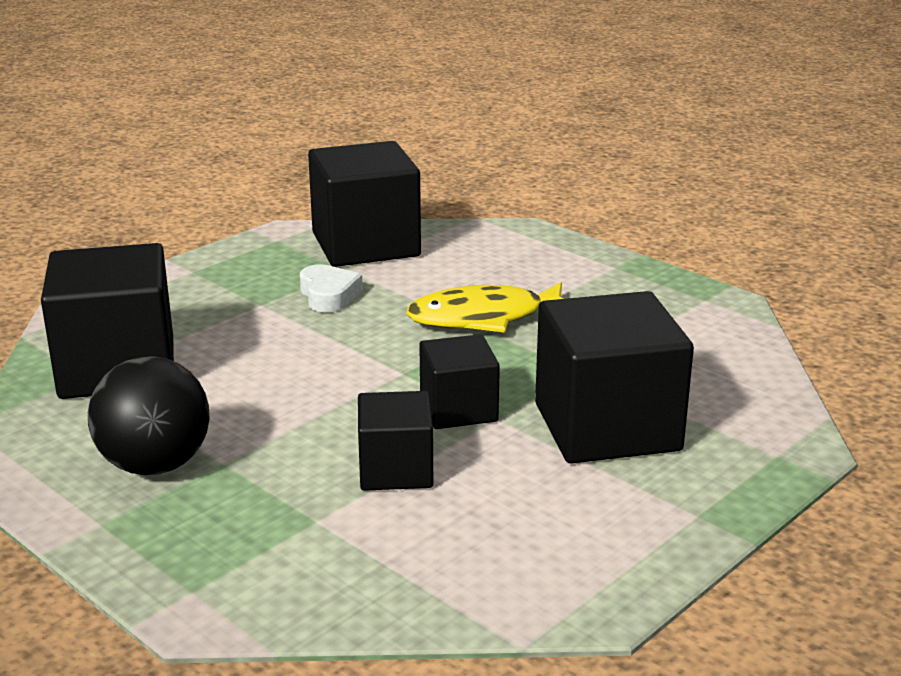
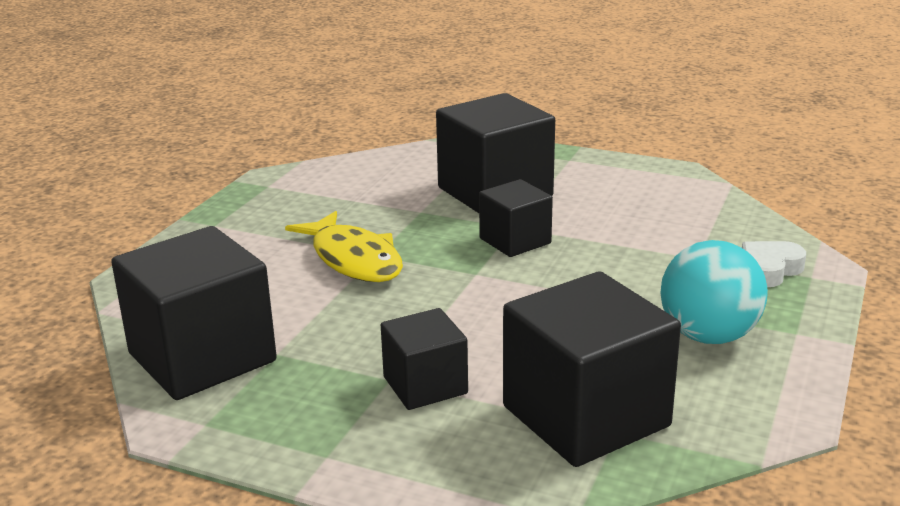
camera: 110 degrees left, 0 degrees up
(155, 465) = (708, 336): black ball -> turquoise ball
(328, 295) = (347, 345): white heart -> white heart (769, 270)
(396, 470) = (614, 245): black cube -> black cube (425, 385)

